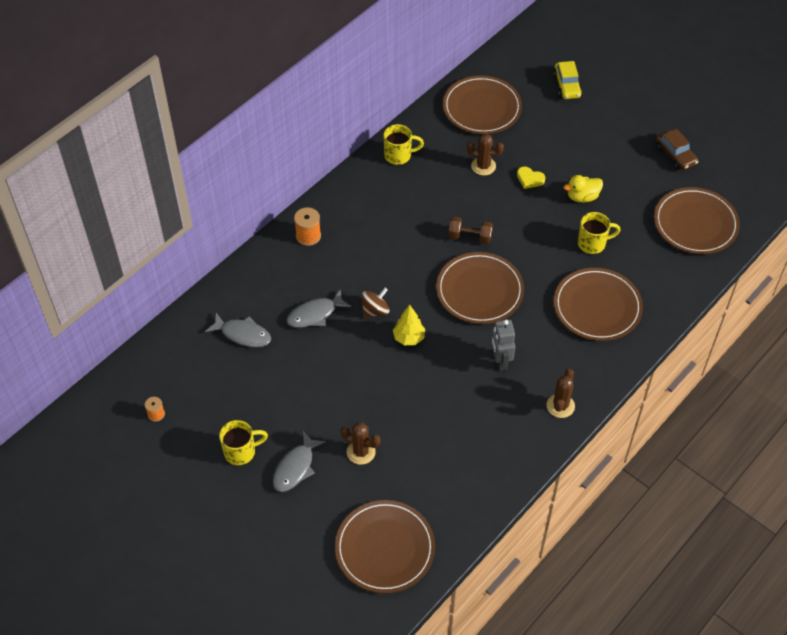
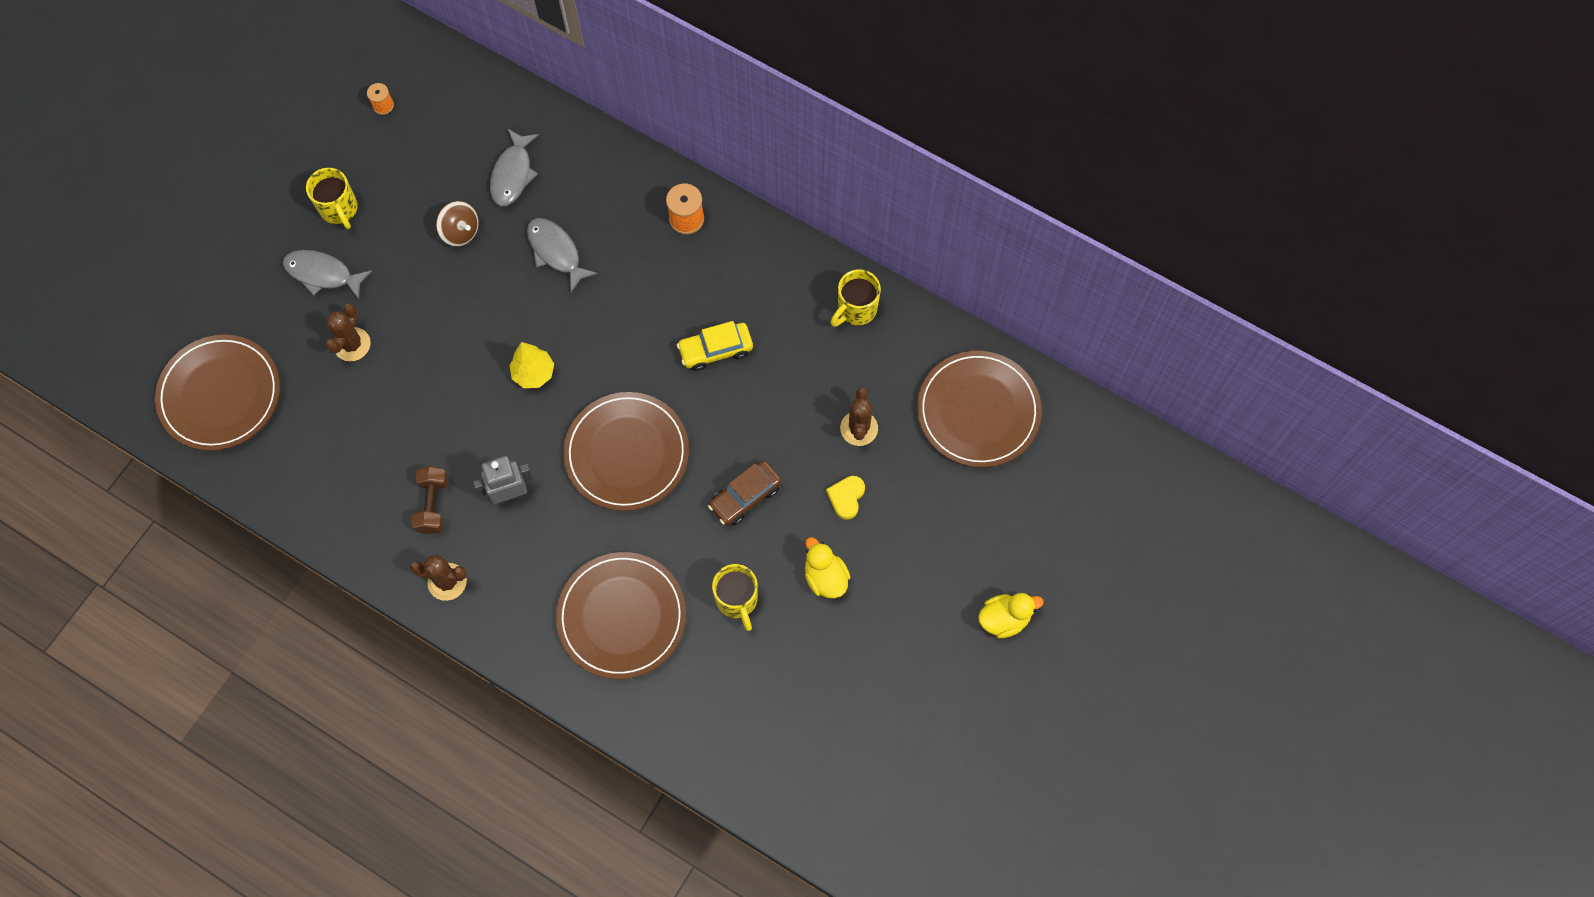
camera: 80 degrees right, 15 degrees up
(375, 310) = (573, 324): brown spinning top -> brown spinning top (460, 232)
(399, 155) = (856, 309): yellow mug -> yellow mug turned 60 degrees clockwise
(470, 237) = (720, 427): brown dumbbell -> brown dumbbell (433, 505)
(567, 86) = (1055, 532): yellow car -> yellow car (716, 350)
(619, 117) = (1004, 619): none -> yellow duck
(675, 155) = (940, 713): brown car -> brown car (745, 497)
(695, 223) = (803, 752): brown plate -> none

